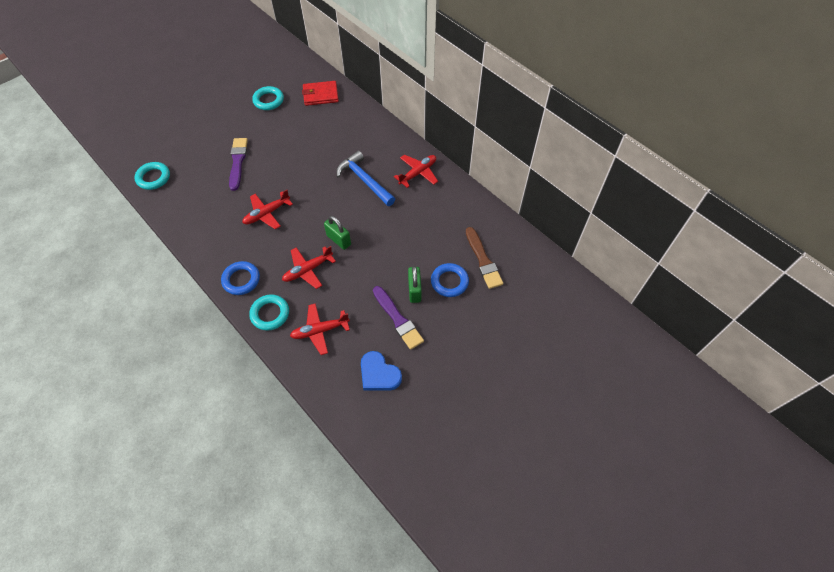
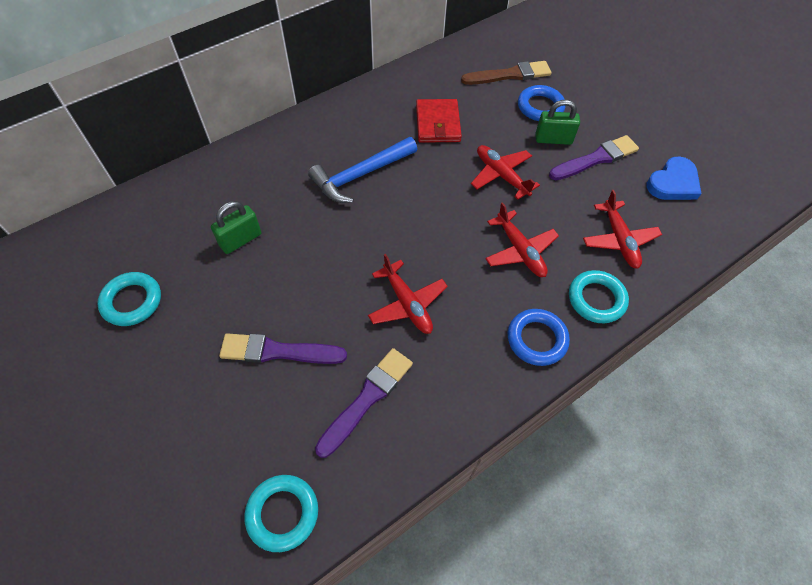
camera: 85 degrees left, 0 degrees up
(208, 202) = (367, 399): none -> purple brush
(320, 95) = (151, 221): red wallet -> red wallet (438, 123)
(339, 240) = (468, 211): green padlock -> green padlock (240, 240)
(418, 173) = (359, 117): red plane -> red plane (501, 175)

